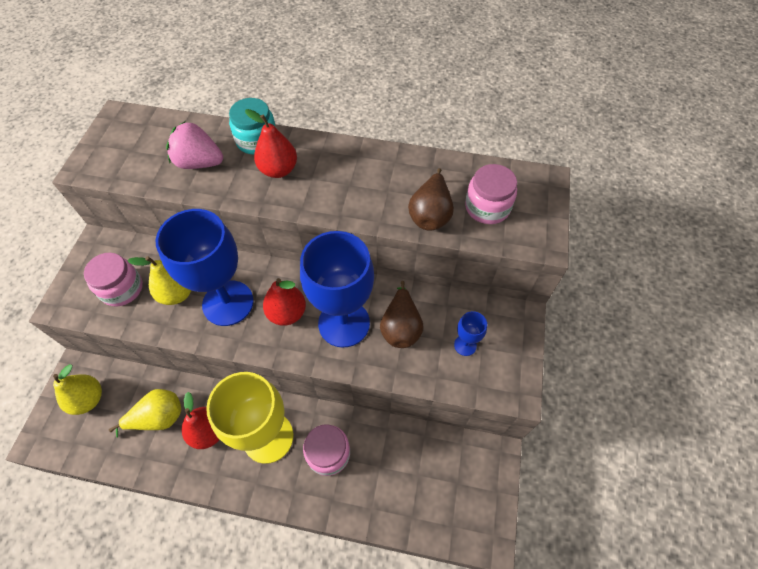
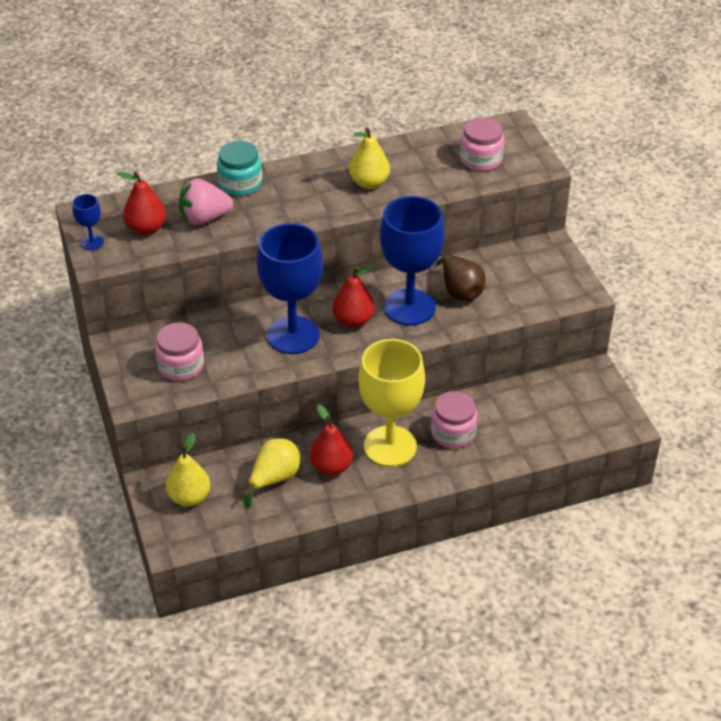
camera: 30 degrees left, 15 degrees down
(177, 293) = (238, 348): yellow pear -> yellow pear (369, 183)
(278, 170) = (282, 197): red pear -> red pear (146, 228)
(430, 214) = (439, 181): brown pear -> none
(465, 345) = (522, 281): blue goblet -> blue goblet (92, 242)

